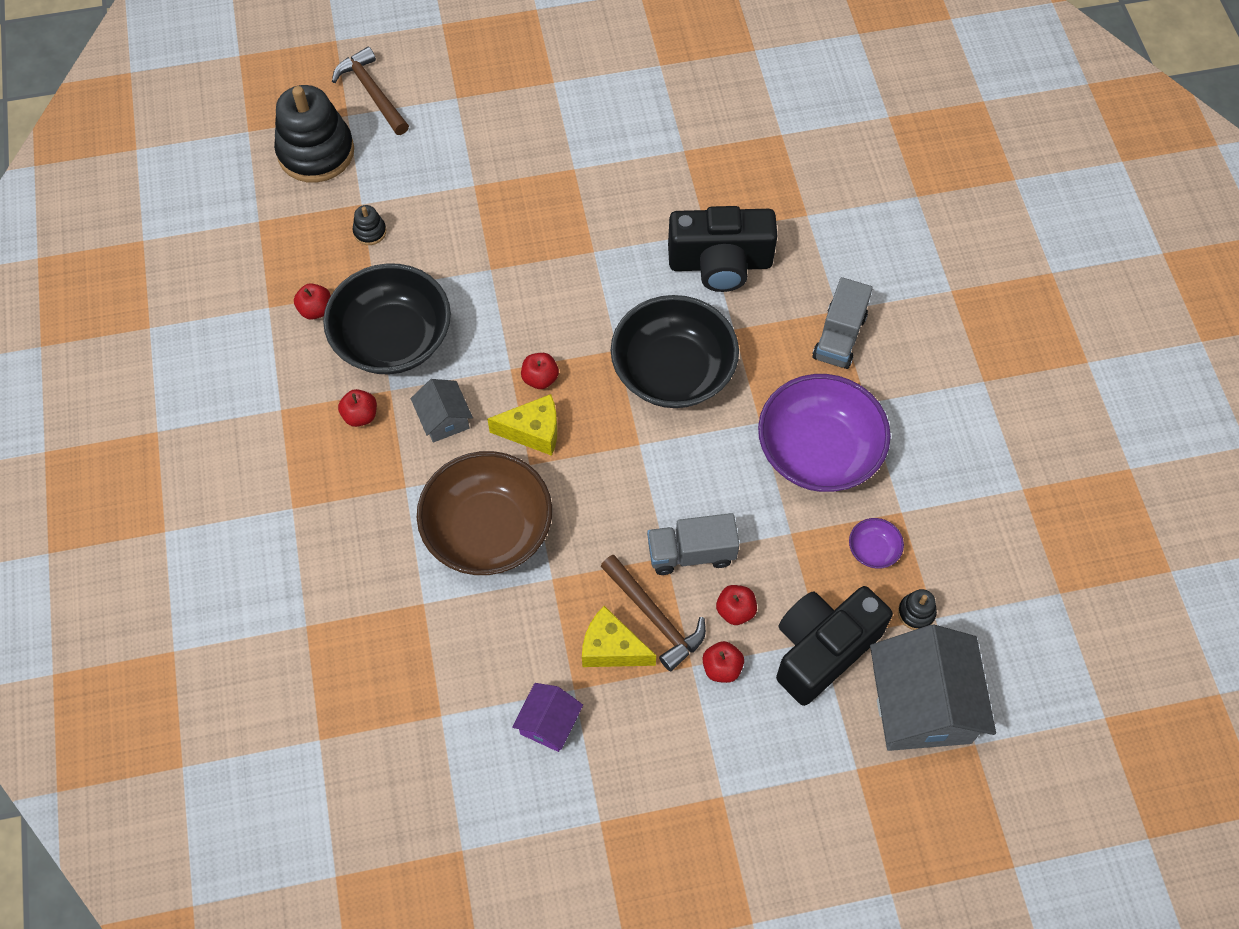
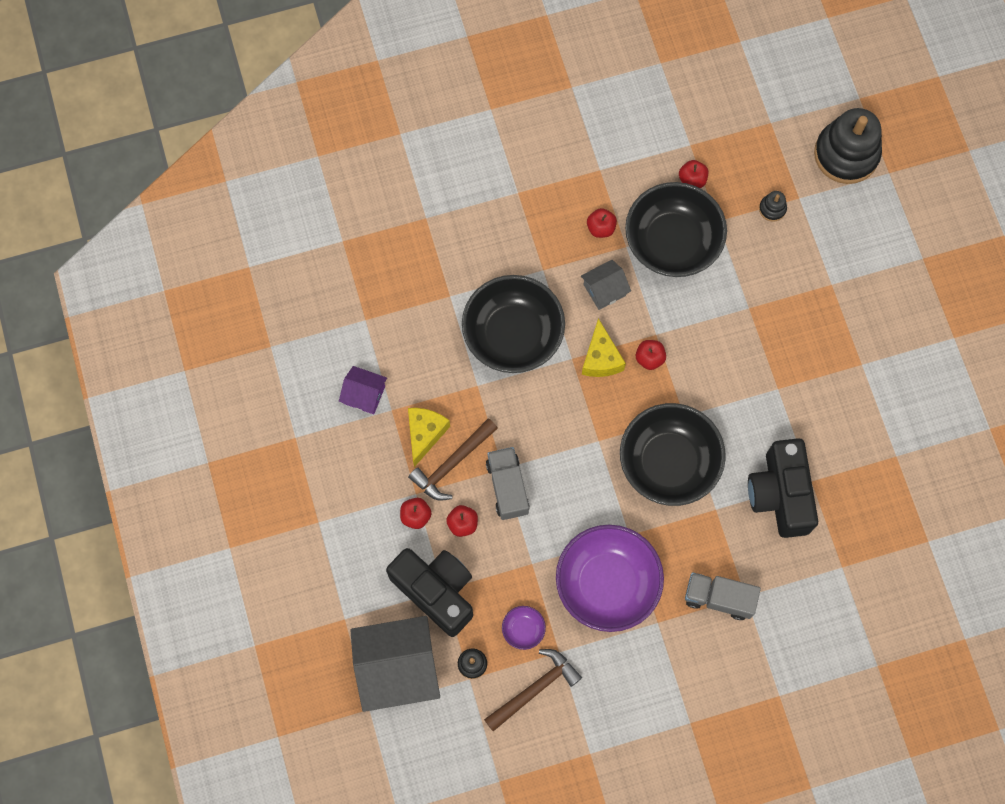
camera: 85 degrees right, 10 degrees up
(372, 92) = (916, 189): brown hammer -> brown hammer (535, 689)
(488, 530) = (513, 334): brown bowl -> black bowl

